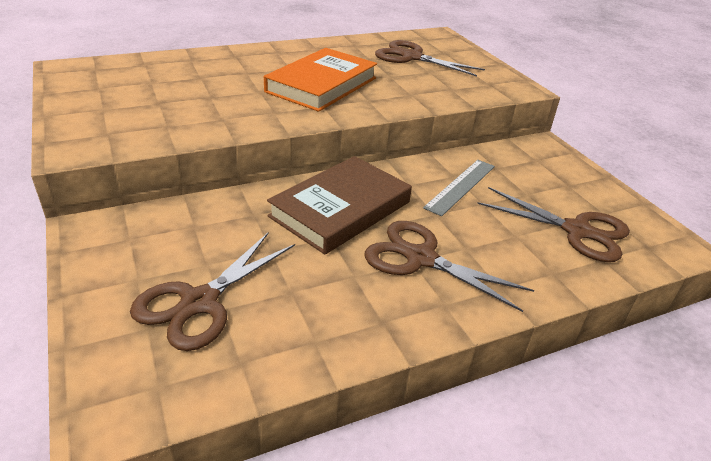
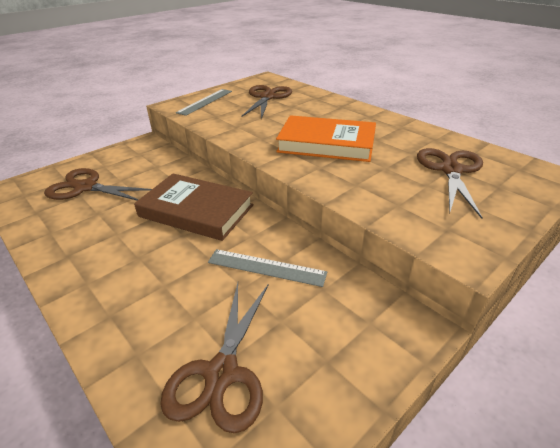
camera: 75 degrees right, 0 degrees up
(98, 124) = (205, 101): none -> grey ruler
(420, 258) = (142, 261): brown scissors -> brown scissors (267, 97)

